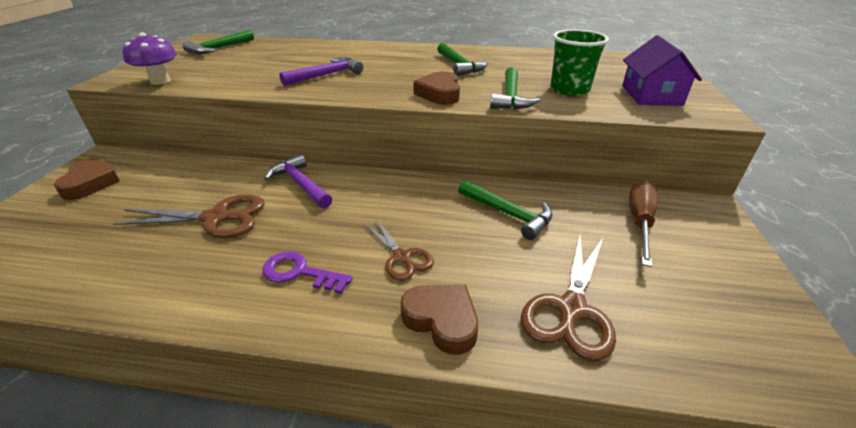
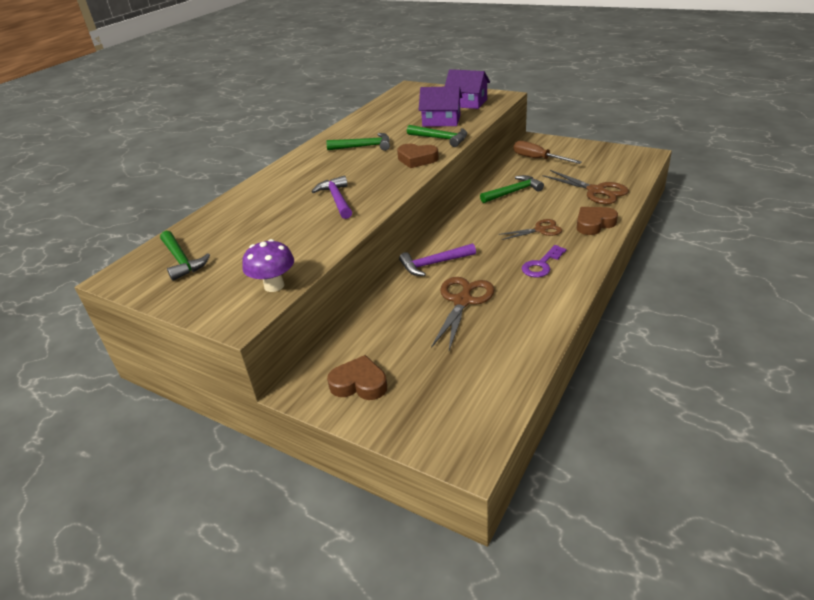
camera: 65 degrees left, 0 degrees up
(569, 89) = (441, 121): green cup -> purple house

